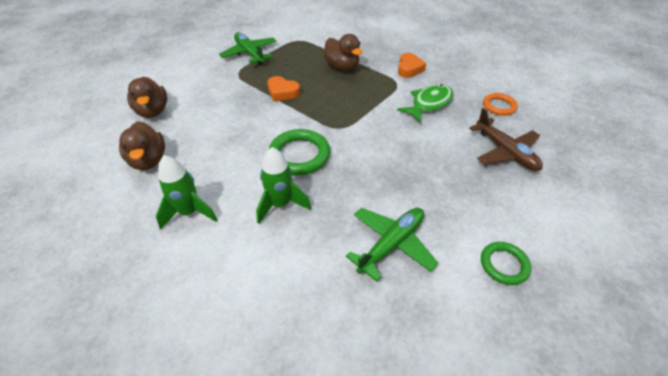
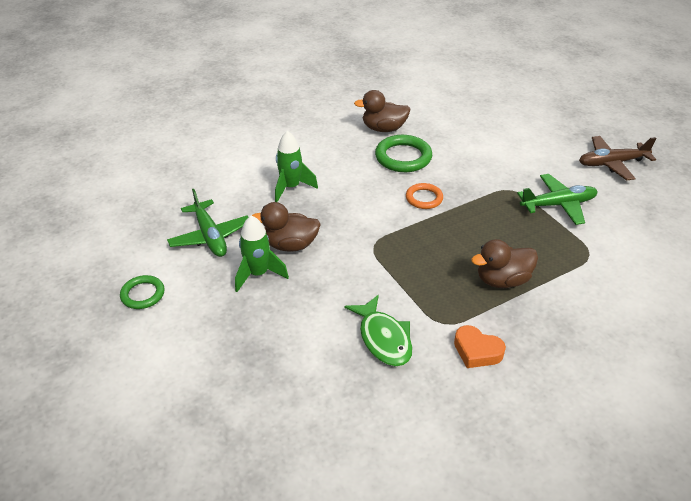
camera: 110 degrees right, 5 degrees down
(153, 111) = (455, 132): brown duck -> brown duck (290, 245)
(189, 212) = (312, 144): green rocket -> green rocket (258, 274)
(282, 92) = (458, 217): orange heart -> none
(299, 155) = (345, 209): green ring -> green ring (403, 157)
(499, 106) = (344, 415): orange ring -> orange ring (424, 198)
(505, 152) = (259, 371): brown plane -> brown plane (611, 163)

